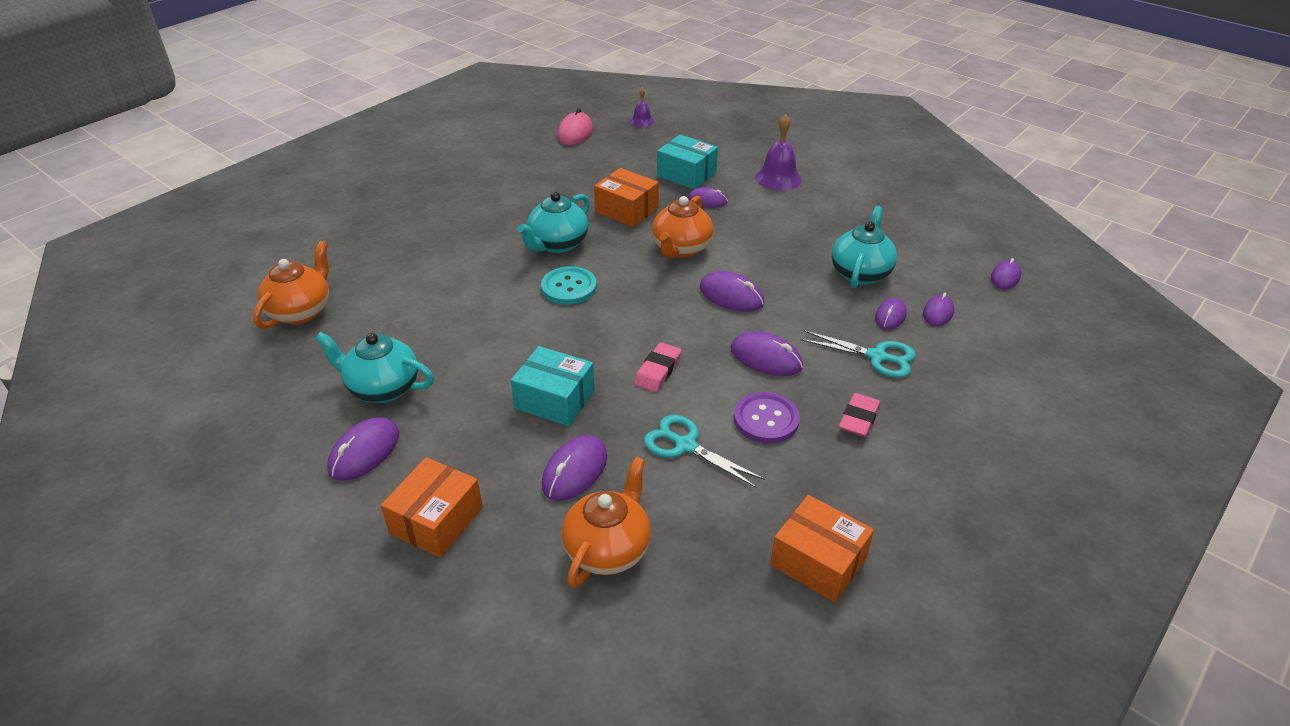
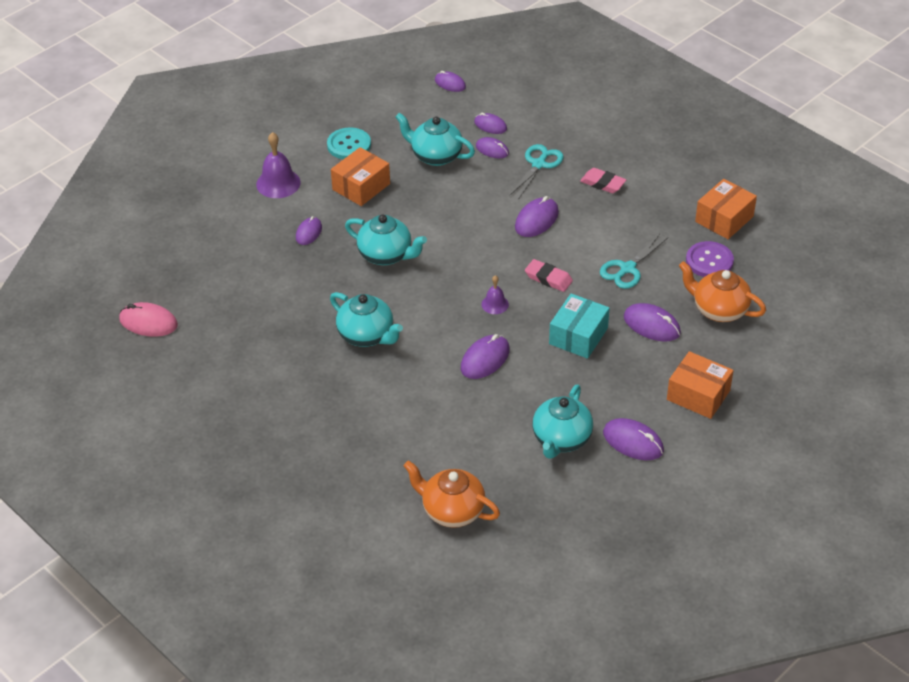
camera: 85 degrees left, 5 degrees up
(569, 287) = (435, 328): turquoise button -> turquoise button (349, 145)
(626, 210) = (315, 287): orange box -> orange box (361, 187)
(642, 121) = (137, 269): purple bell -> purple bell (495, 304)
(681, 249) = (386, 255): orange teapot -> turquoise teapot
(686, 174) = (257, 243): turquoise box -> none
(731, 295) = (458, 231): purple mouse -> purple mouse (485, 359)
(766, 419) = (602, 227): purple button -> purple button (709, 261)

